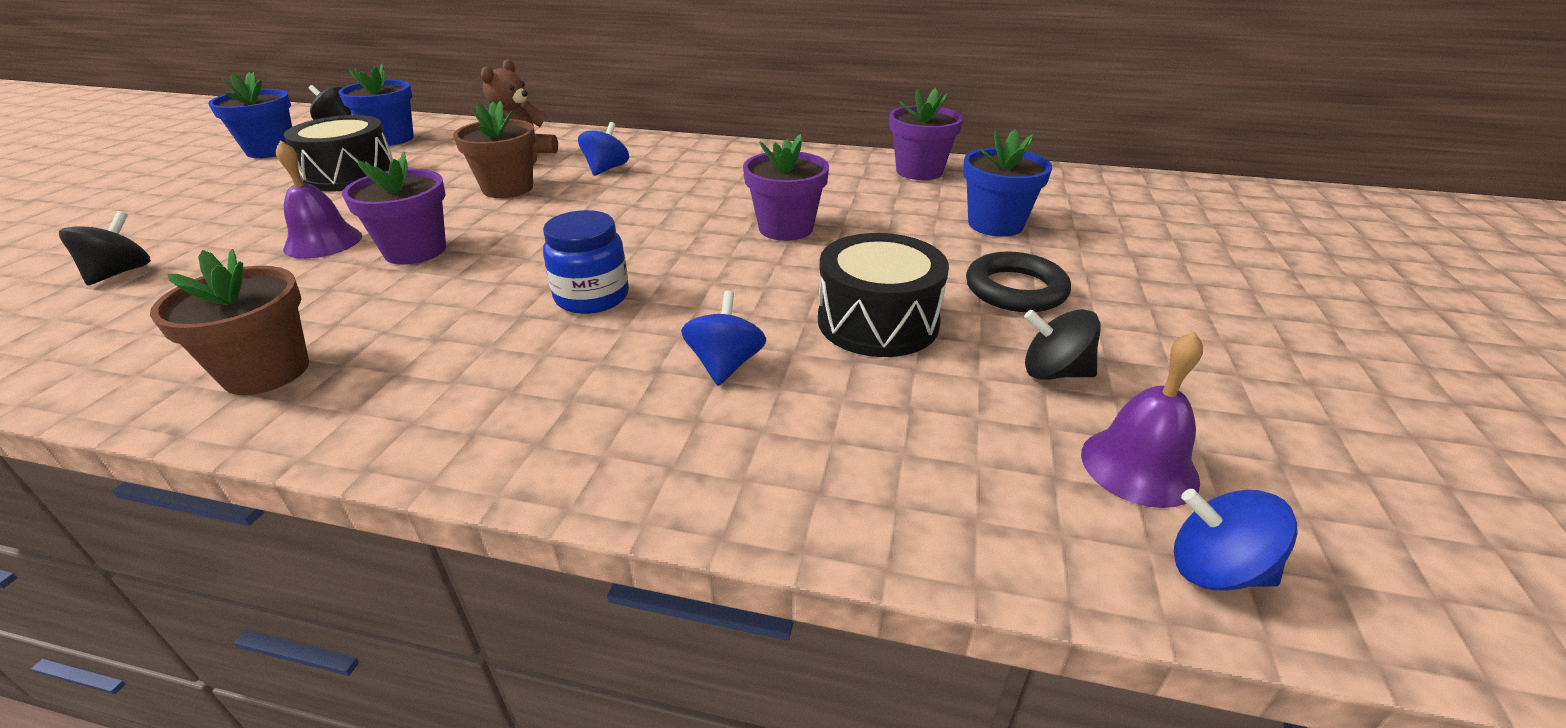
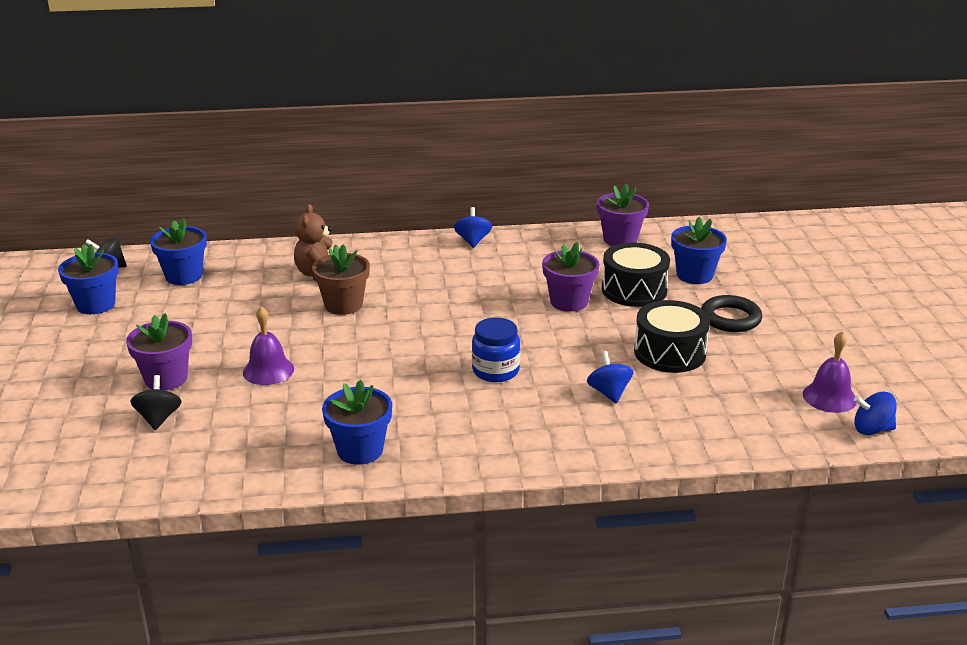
camera: 20 degrees left, 5 degrees down
(266, 371) = (360, 450): brown flower pot -> blue flower pot
(351, 175) = (203, 315): black drum -> black drum (634, 290)
(415, 251) = (343, 364): purple flower pot -> purple flower pot (166, 378)
(606, 169) = (397, 275): blue spinning top -> blue spinning top (473, 241)
(1054, 372) = (773, 362): black spinning top -> none

